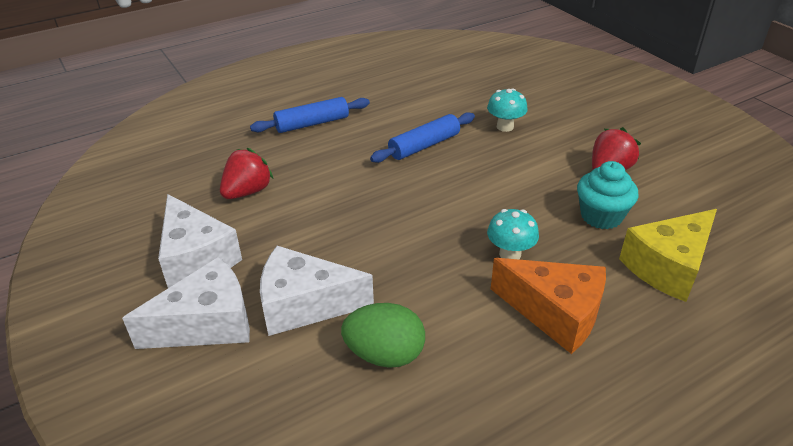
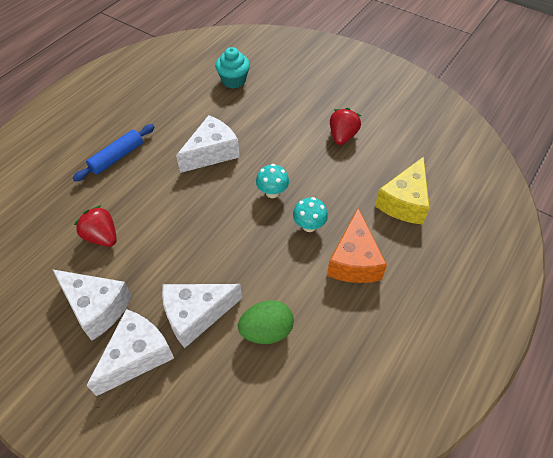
camera: 25 degrees left, 15 degrees up
(247, 192) = (102, 237): red strawberry -> red strawberry turned 60 degrees counterclockwise
(424, 146) = (212, 153): blue rolling pin -> white cheese
(505, 127) = (260, 118): turquoise mushroom -> turquoise mushroom (272, 192)
(555, 313) = (354, 261): orange cheese -> orange cheese turned 90 degrees clockwise
(601, 216) = (352, 176): turquoise cupcake -> turquoise cupcake (234, 80)

